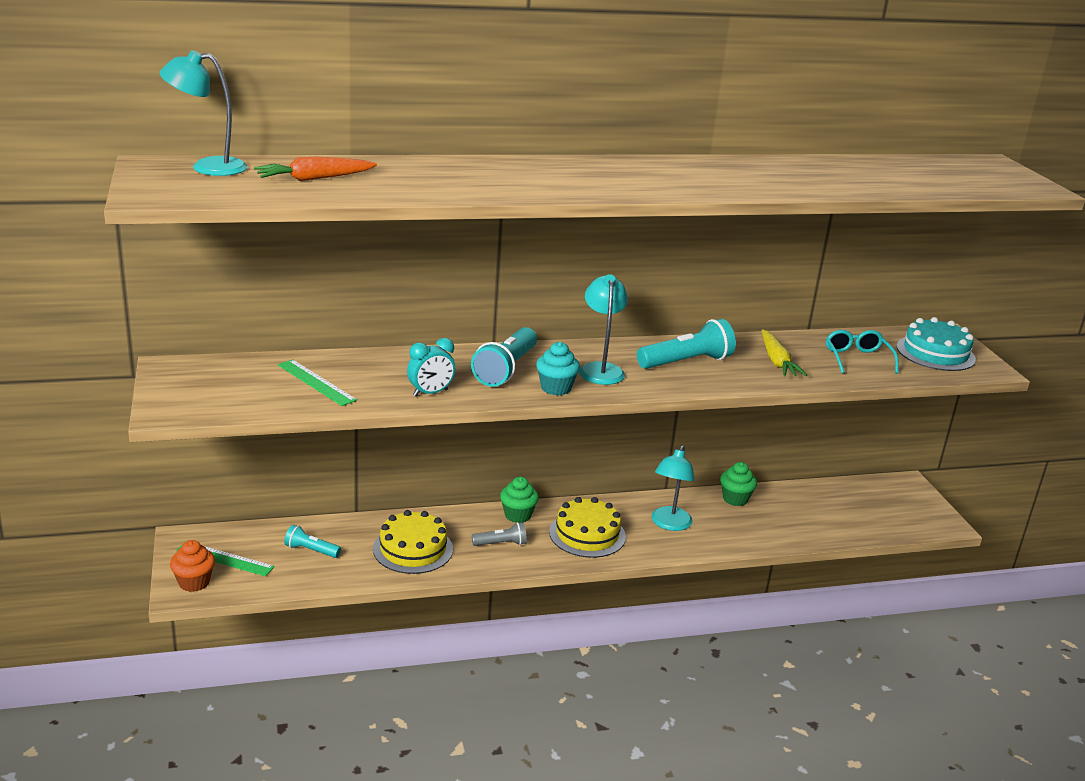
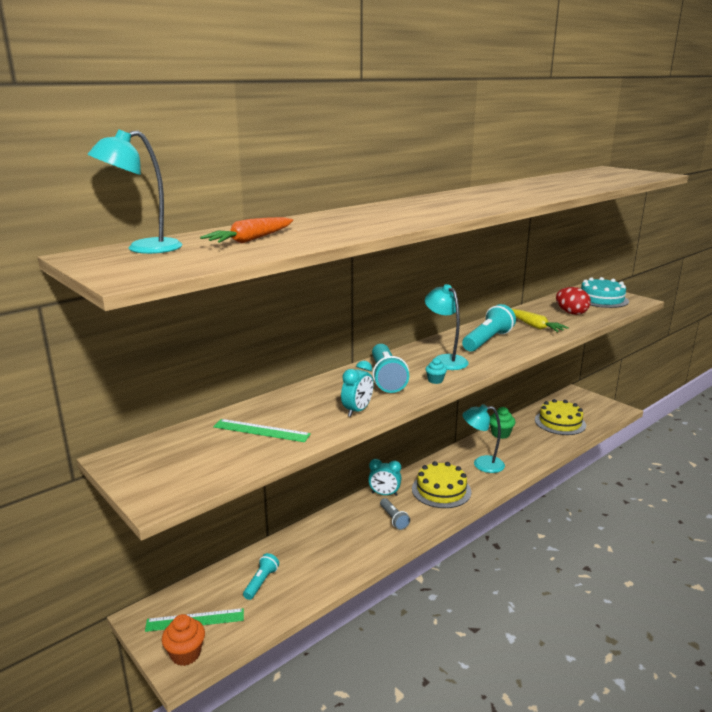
camera: 25 degrees left, 5 degrees down
(311, 550) = (261, 582): turquoise flashlight -> turquoise flashlight turned 120 degrees clockwise
(413, 549) = (337, 548): yellow cake -> yellow cake (560, 422)
(501, 543) = (394, 519): grey flashlight -> grey flashlight turned 105 degrees clockwise
(518, 515) = (384, 494): green cupcake -> turquoise clock
(556, 388) = (435, 380): turquoise cupcake -> turquoise cupcake, size x0.60
(669, 524) = (482, 464): turquoise lamp -> turquoise lamp turned 105 degrees clockwise
(857, 359) = (571, 313): turquoise glasses -> red egg

